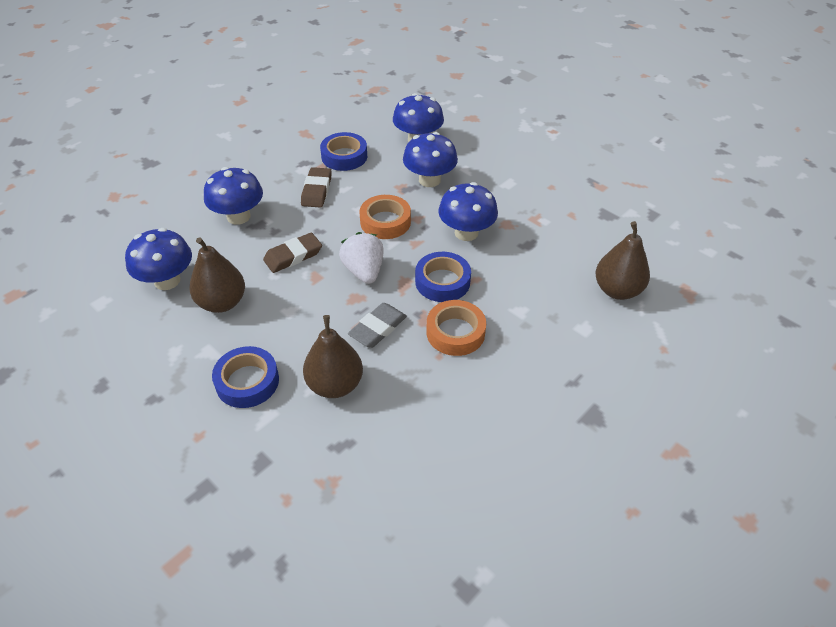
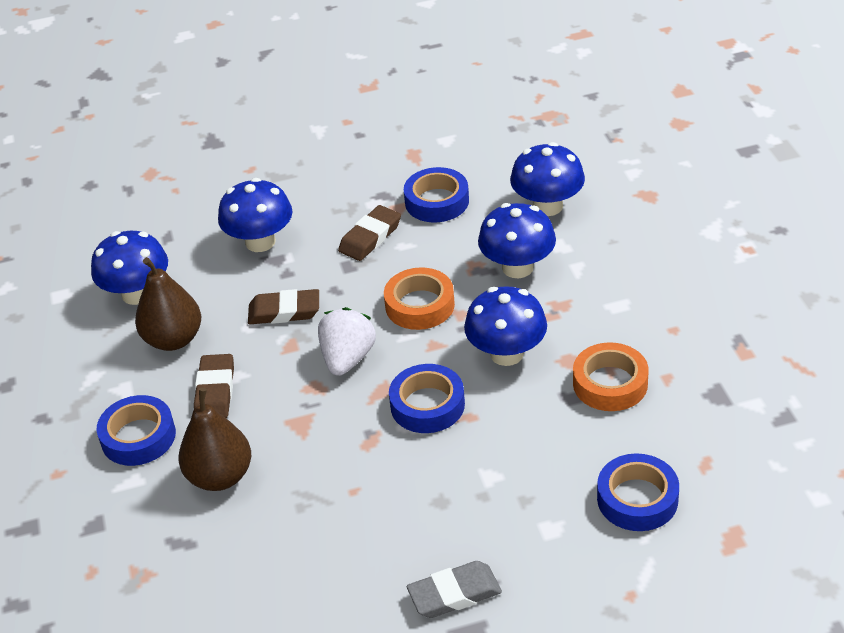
camera: 35 degrees right, 5 degrees down
(283, 327) = (215, 391): none -> brown eraser
(378, 328) = (311, 432): grey eraser -> grey eraser (454, 594)
(455, 332) = (393, 471): orange tape -> orange tape (610, 383)
(617, 290) = (637, 499): brown pear -> blue tape

